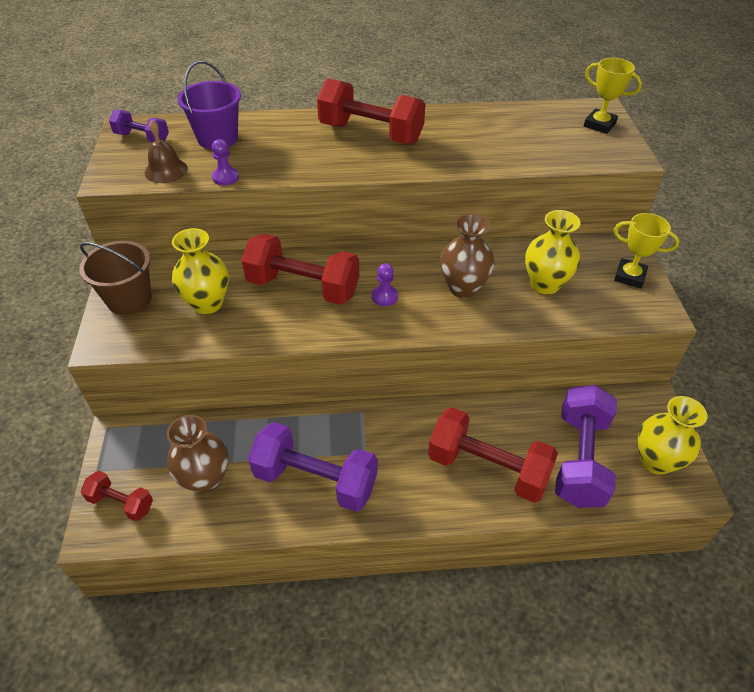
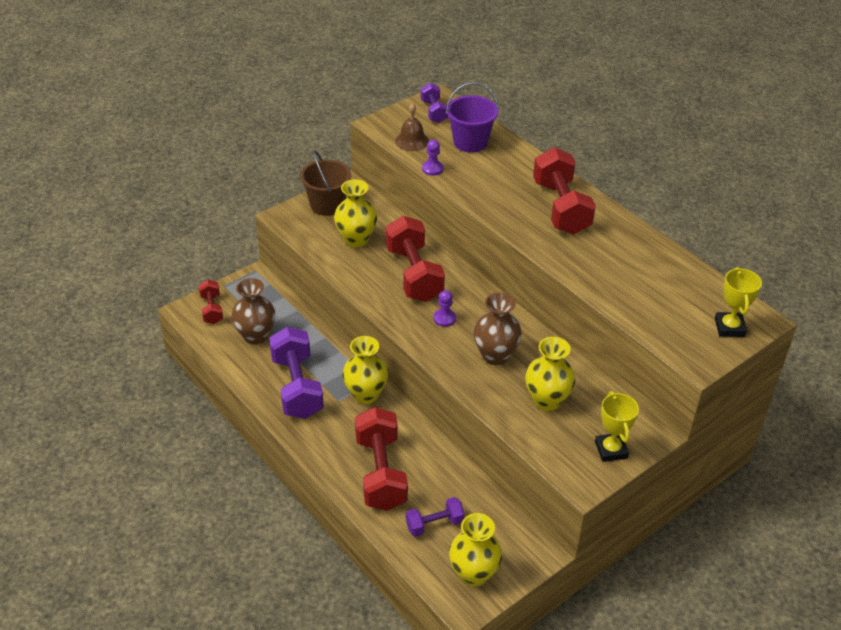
camera: 55 degrees right, 5 degrees down
(375, 425) = (366, 394): none -> yellow vase
(580, 459) = (434, 524): purple dumbbell -> purple dumbbell, size x0.53

